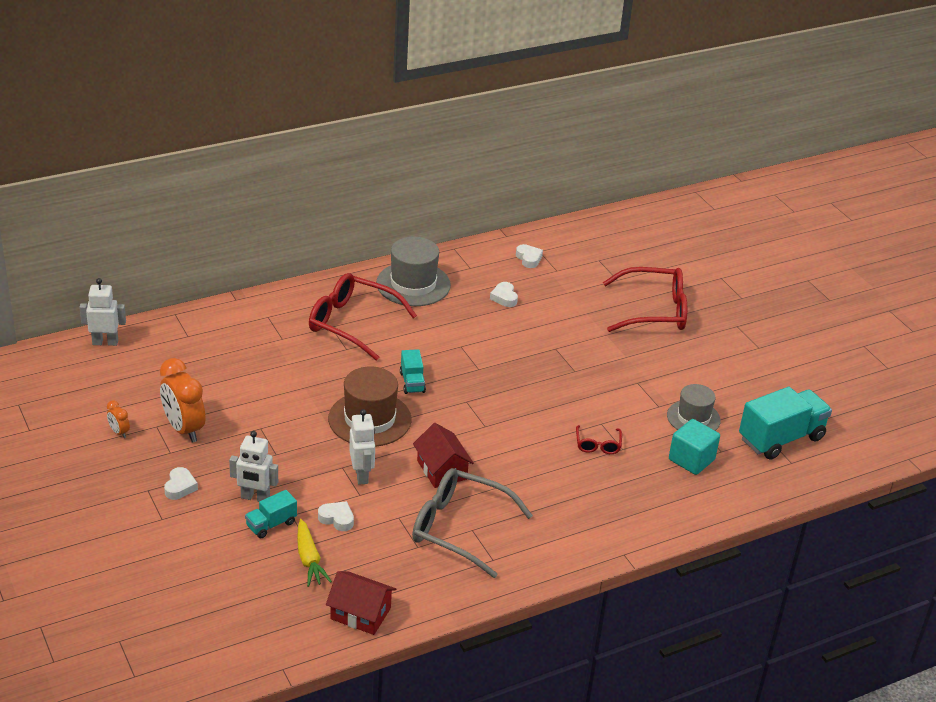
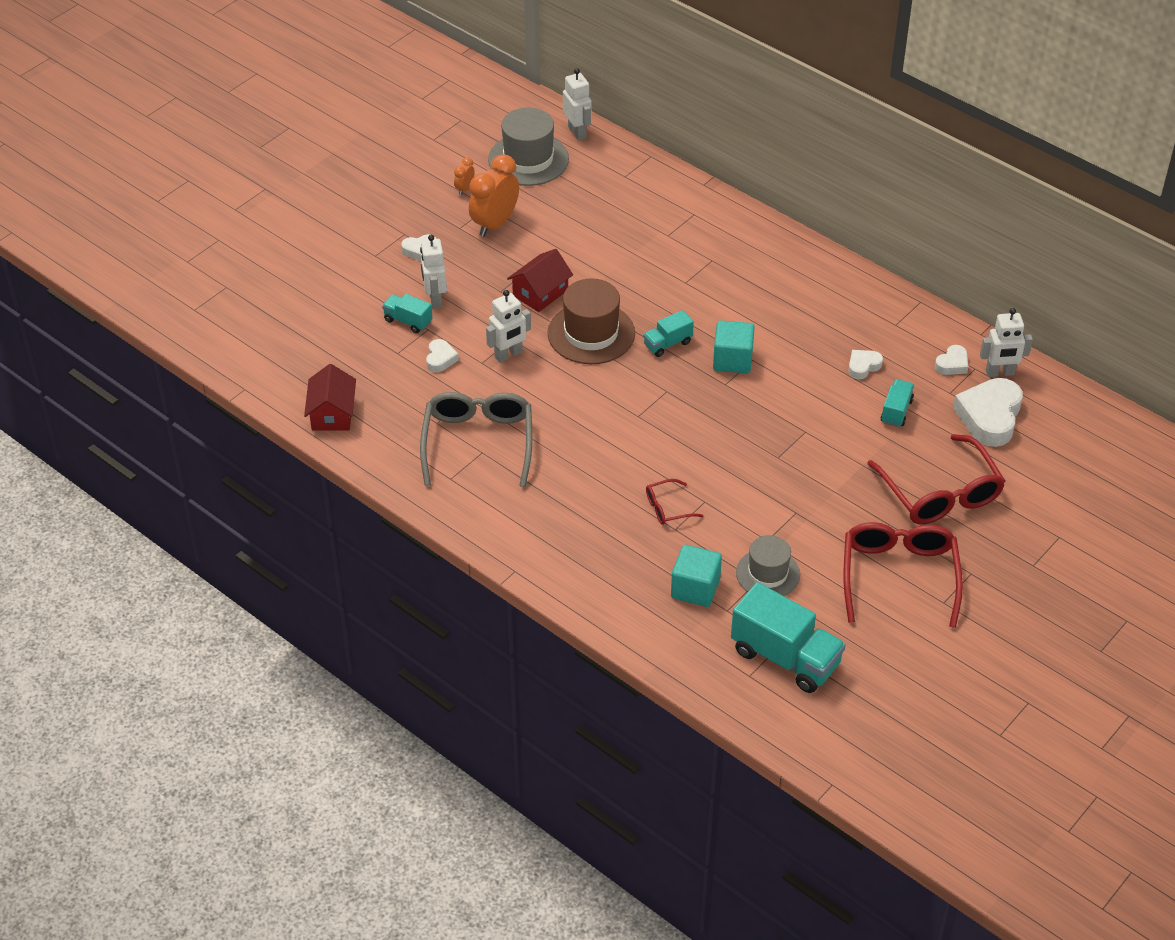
camera: 70 degrees right, 10 degrees up
(309, 559) = (379, 359): yellow carrot -> none
(352, 323) = (728, 272): red glasses -> red glasses (899, 576)
(413, 284) = (829, 292): grey hat -> grey hat (528, 159)
(441, 470) = (552, 405): red house -> red house (540, 293)
(454, 356) = (732, 360): none -> turquoise cube
(551, 242) = (1000, 373): none -> white robot
(561, 300) = (896, 411): none -> turquoise truck
(591, 263) = (989, 417): none -> white heart

